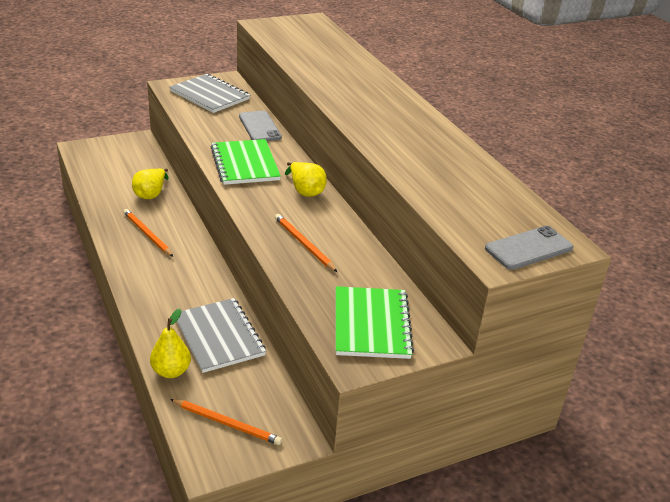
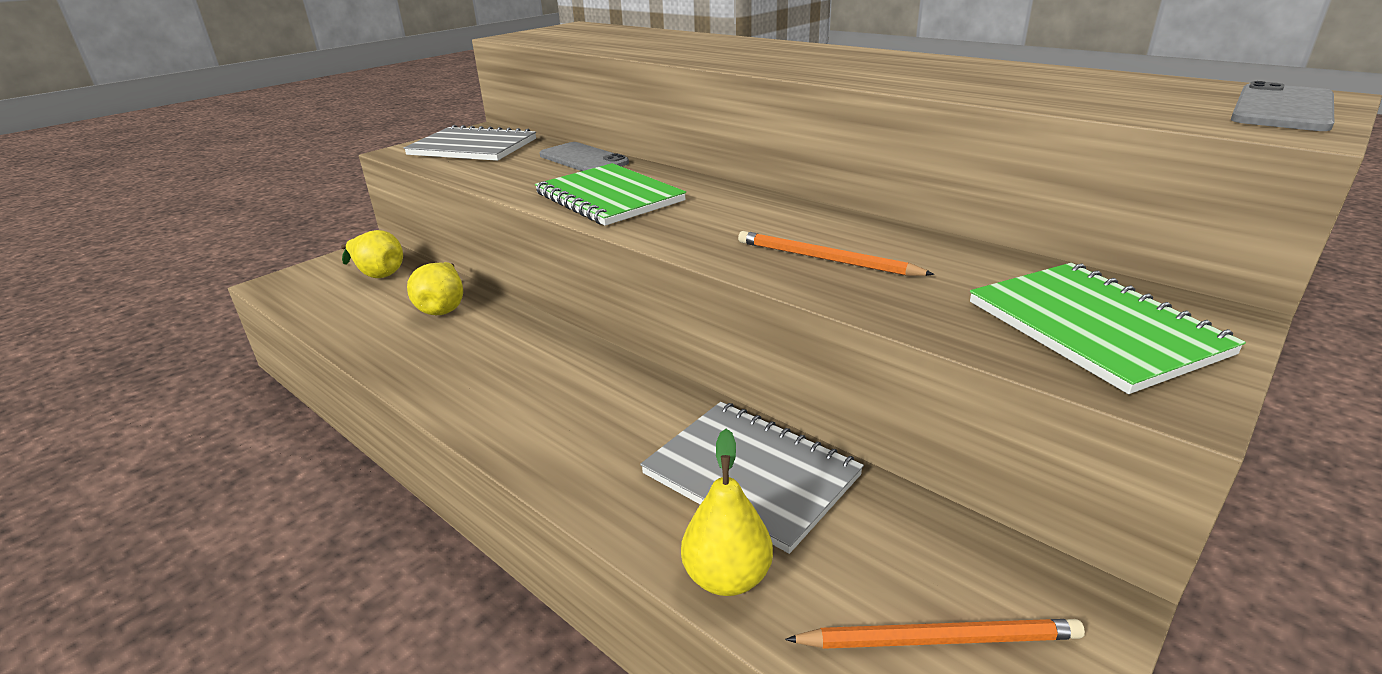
camera: 20 degrees left, 5 degrees down
(147, 234) = (480, 361): orange pencil -> none
(305, 191) = (737, 202): yellow pear -> yellow pear (378, 273)

